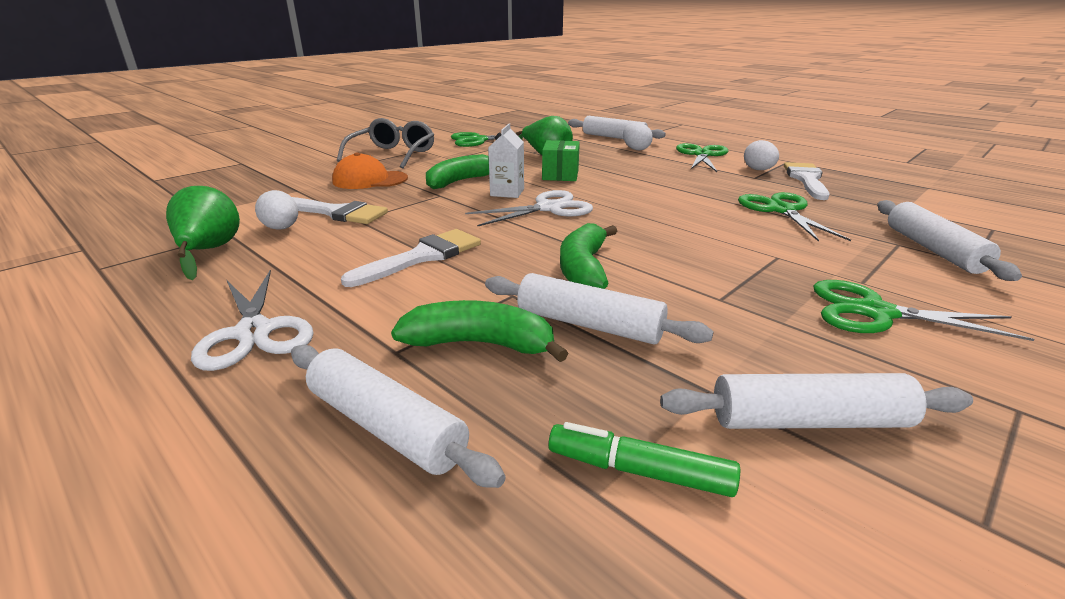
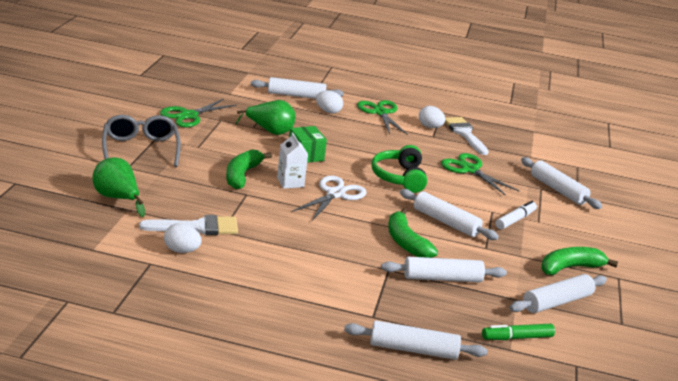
camera: 35 degrees left, 0 degrees up
(209, 251) = (165, 281): green pear -> green pear (117, 198)
(254, 332) = (289, 326): white scissors -> none
(370, 180) = (169, 186): orange cap -> none
(422, 256) = (308, 254): white brush -> none
(480, 344) = (406, 302): green banana -> green banana (570, 268)
(660, 205) = (399, 177): none -> green headphones
(680, 256) = (446, 222): none -> white rolling pin
(814, 273) = (515, 220): none -> white marker
(875, 312) = (552, 240): green scissors -> none

